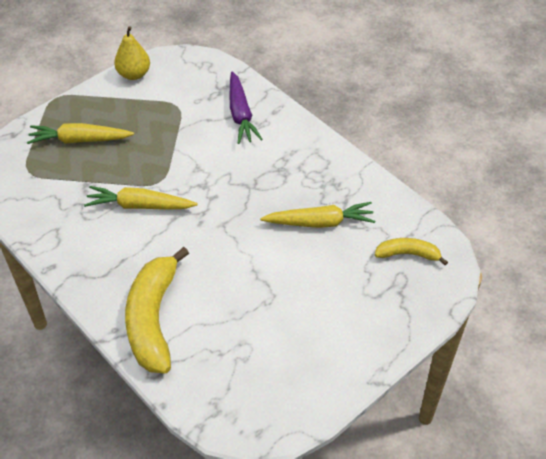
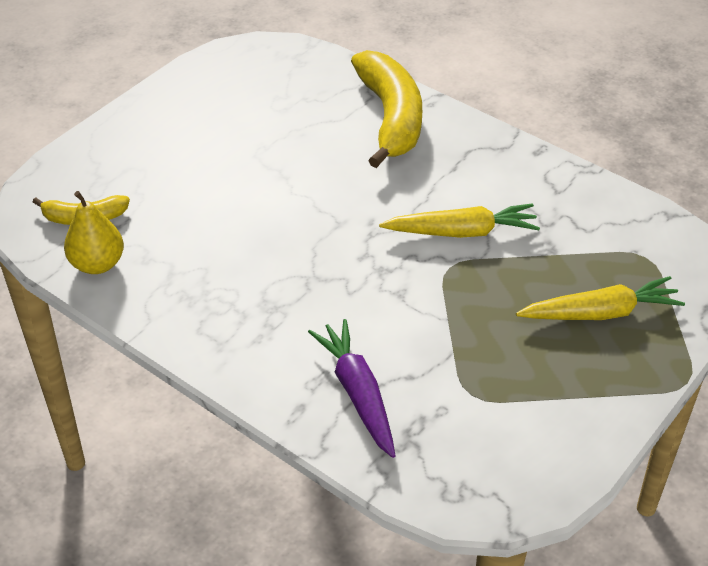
camera: 170 degrees right, 5 degrees down
(134, 74) = (578, 449): yellow pear -> yellow pear (97, 264)
(319, 222) = (205, 241): yellow carrot -> none

